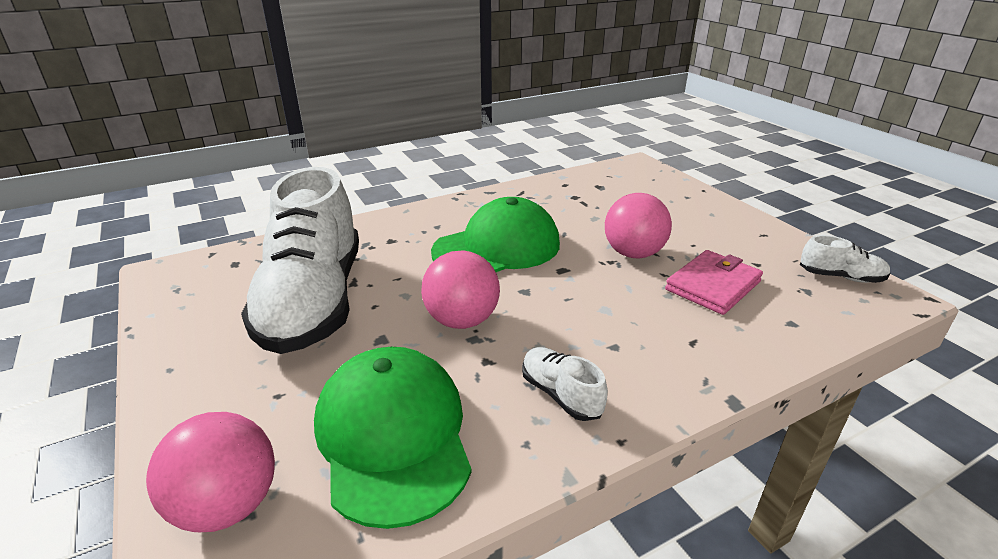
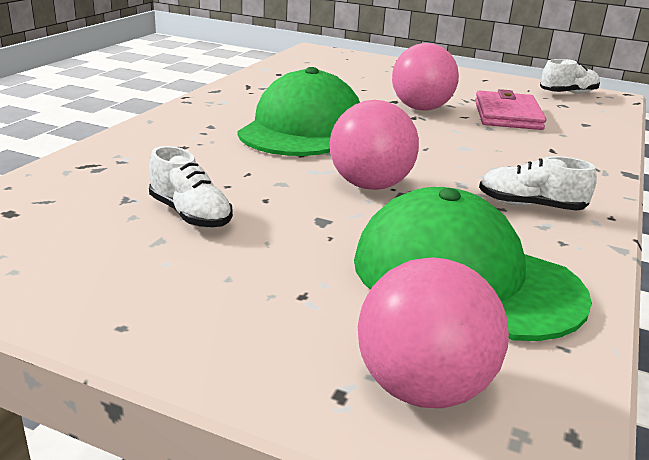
camera: 40 degrees left, 5 degrees down
(314, 301) = (190, 214): white shoe -> white shoe, size x0.40

